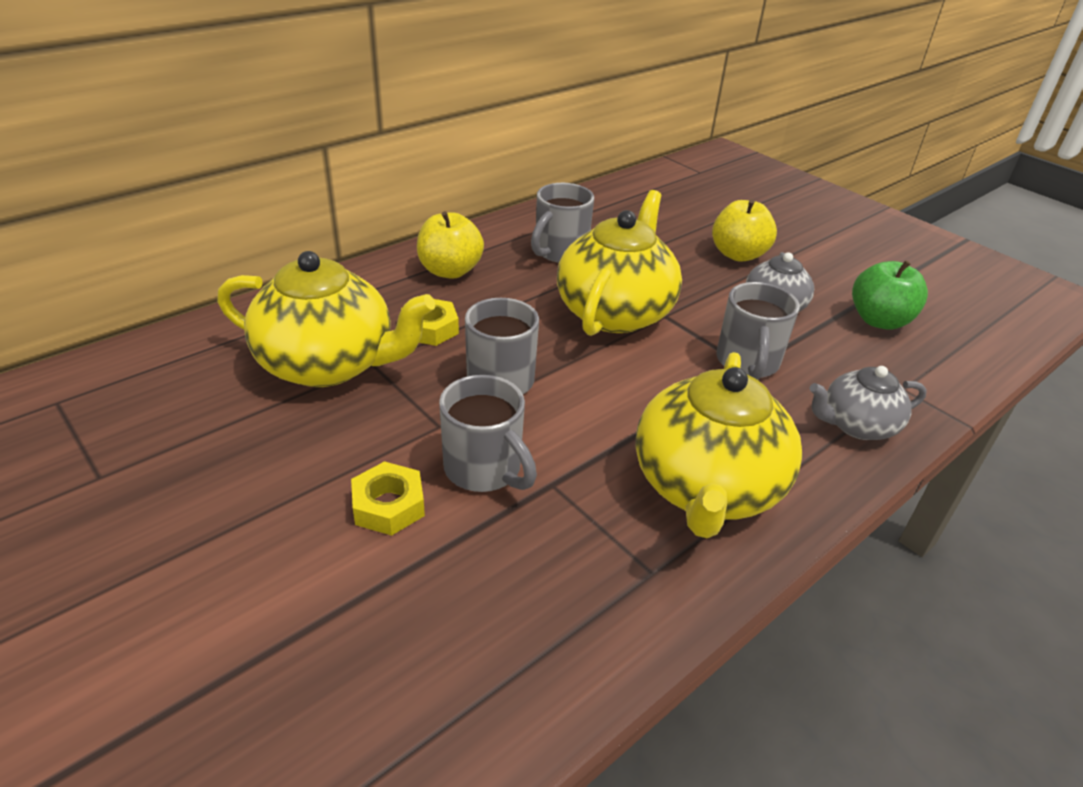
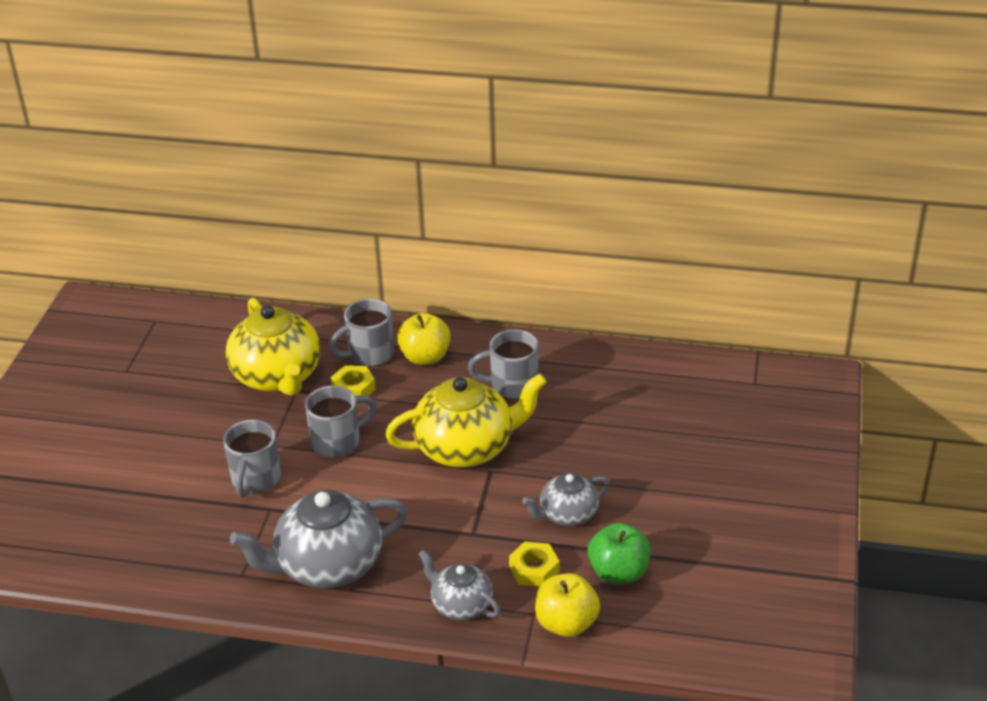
camera: 55 degrees right, 0 degrees up
(388, 505) = (197, 465): yellow nut -> yellow nut (534, 569)
(706, 488) = (327, 565): yellow teapot -> grey teapot
(738, 254) = (627, 465): yellow apple -> yellow apple (566, 623)
(747, 363) = (476, 531): grey mug -> grey mug (369, 354)

